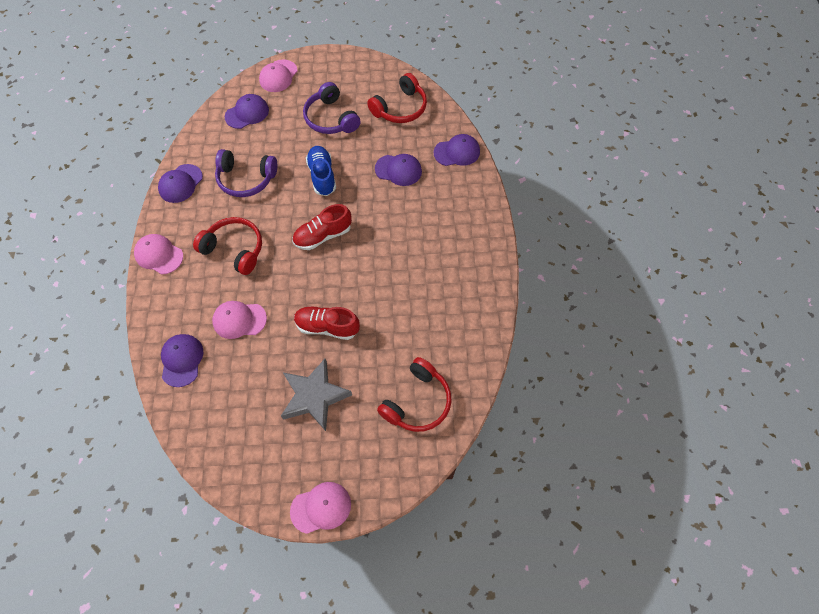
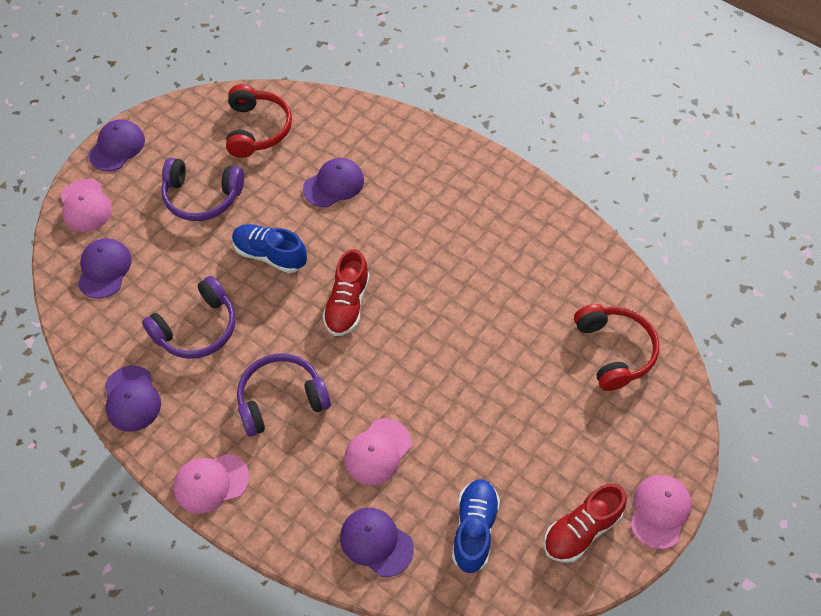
camera: 50 degrees left, 5 degrees down
(227, 406) = (474, 529): none -> blue shoe
(234, 249) = (281, 399): red headphones -> purple headphones
(314, 396) = (533, 438): grey star -> none
(327, 327) = (462, 373): red shoe -> red shoe (581, 530)
(457, 152) = (363, 122): purple cap -> purple cap (117, 147)

